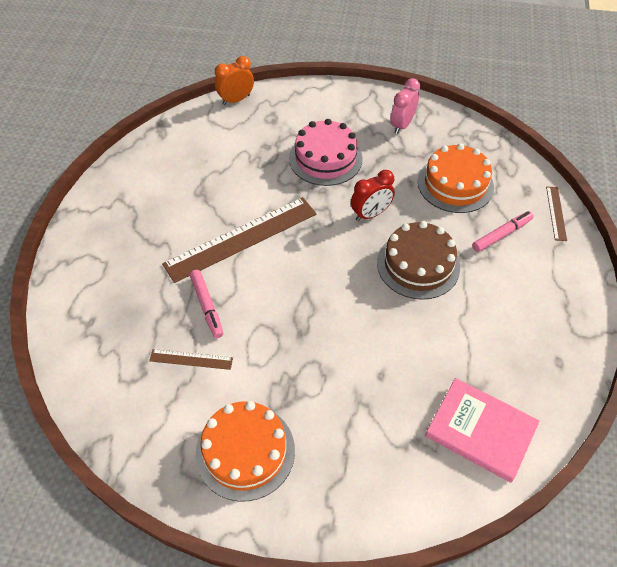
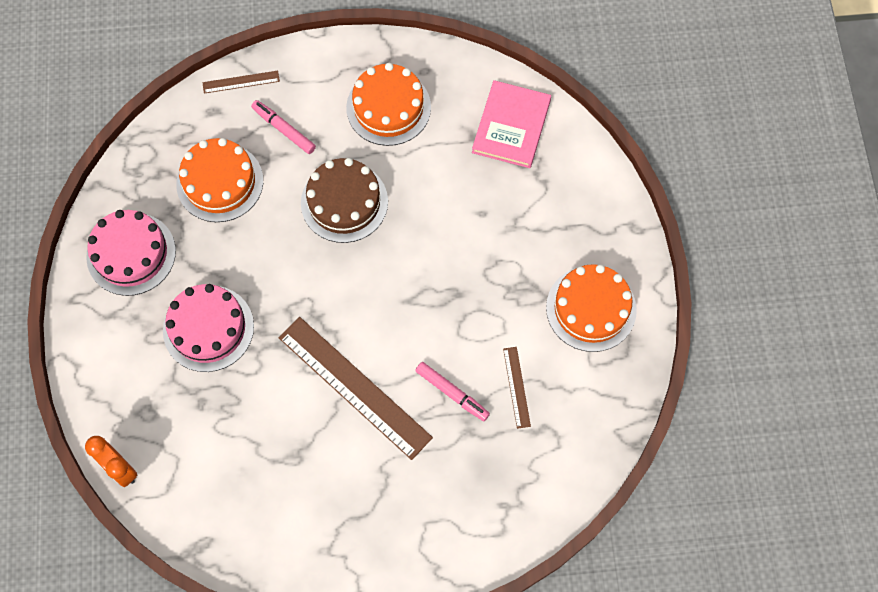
camera: 105 degrees left, 15 degrees up
(207, 306) = (452, 393): pink marker -> pink marker turned 75 degrees clockwise
(370, 214) = (286, 261): red clock -> none
(402, 125) = (131, 254): pink clock -> pink cake
(517, 320) = (388, 107): none -> orange cake

